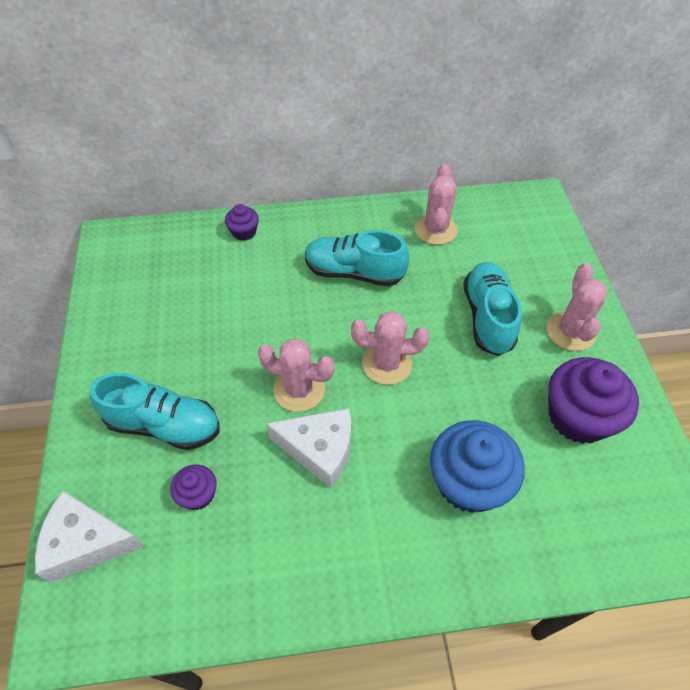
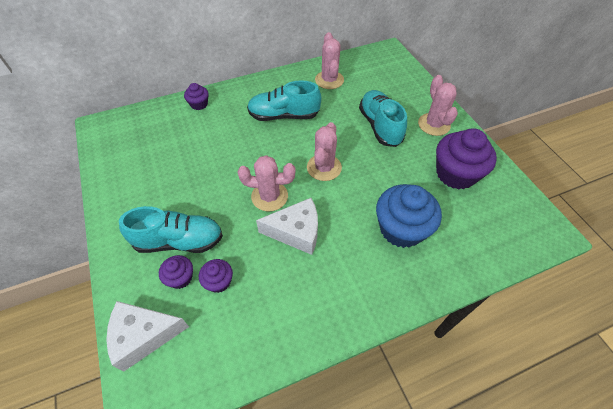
camera: 15 degrees left, 0 degrees up
(152, 476) = (180, 278): none -> purple cupcake
(387, 363) = (324, 167): pink cactus -> pink cactus turned 60 degrees counterclockwise

